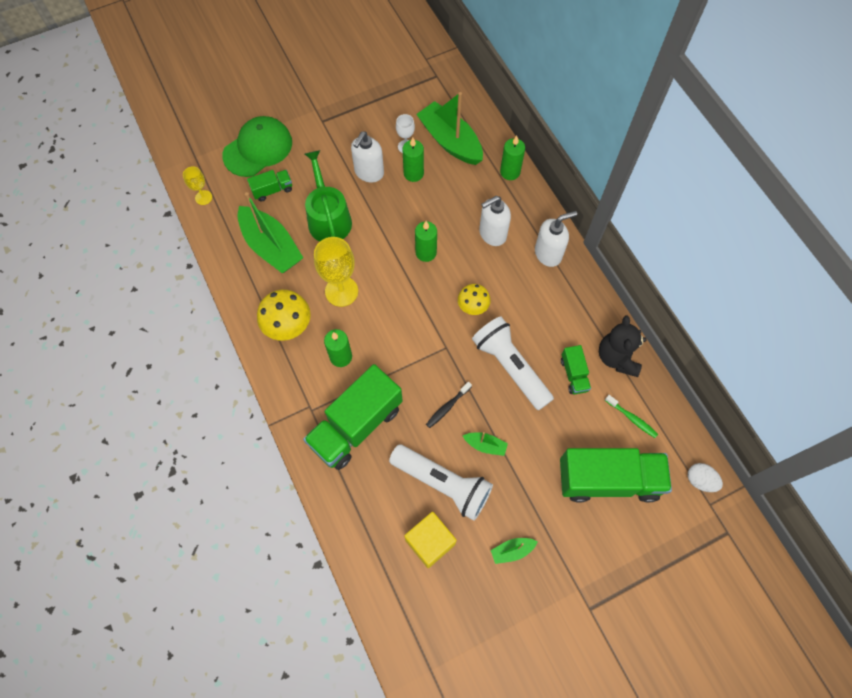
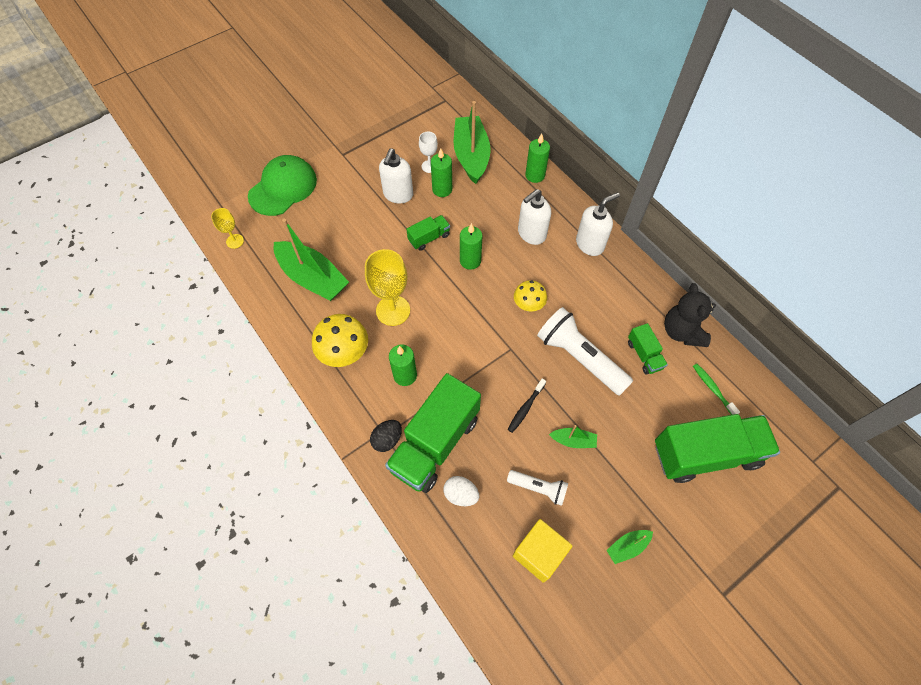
camera: 10 degrees left, 5 degrees down
(272, 190) = (304, 224): green truck -> green truck (429, 238)
(313, 415) = (387, 439): none -> black egg
(328, 218) = (366, 242): green watering can -> none
(442, 483) = (538, 488): white flashlight -> white flashlight, size x0.54
(450, 141) = (471, 156): green boat -> green boat turned 45 degrees clockwise
(632, 418) = (712, 389): green toothbrush -> green toothbrush turned 150 degrees counterclockwise
(700, 480) = (796, 439): white egg -> white egg (461, 494)

